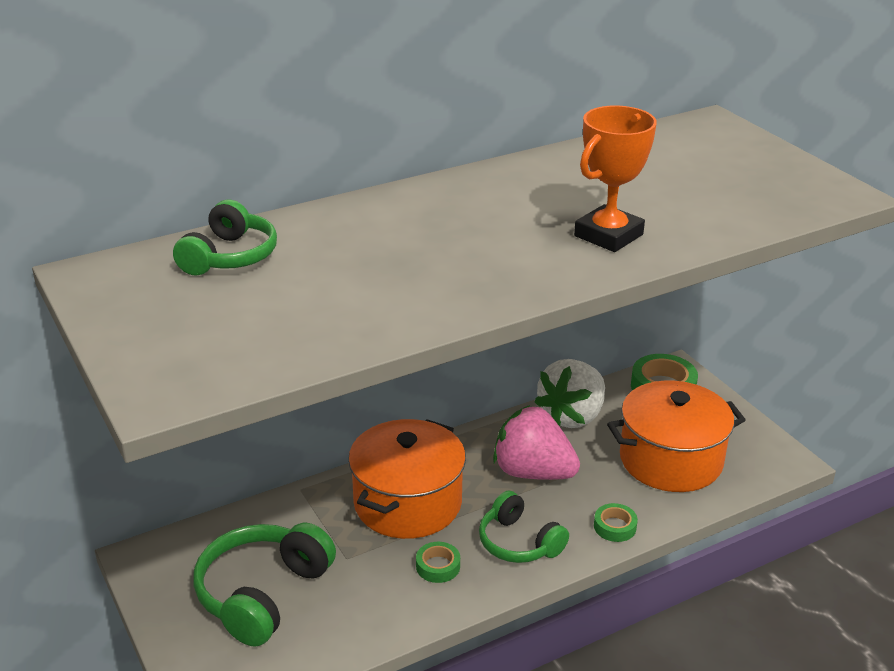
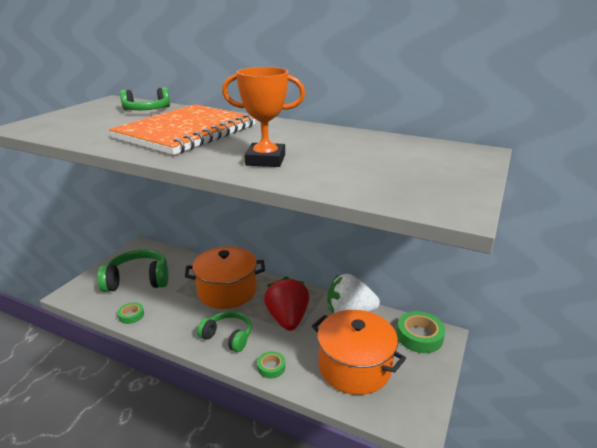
camera: 55 degrees right, 5 degrees down
(414, 254) = (186, 132): none -> orange notebook
(438, 566) = (189, 318): green tape -> green tape (131, 315)
(519, 542) = (228, 337): green headphones -> green headphones turned 105 degrees clockwise
(533, 472) = (287, 319): pink strawberry -> red strawberry

